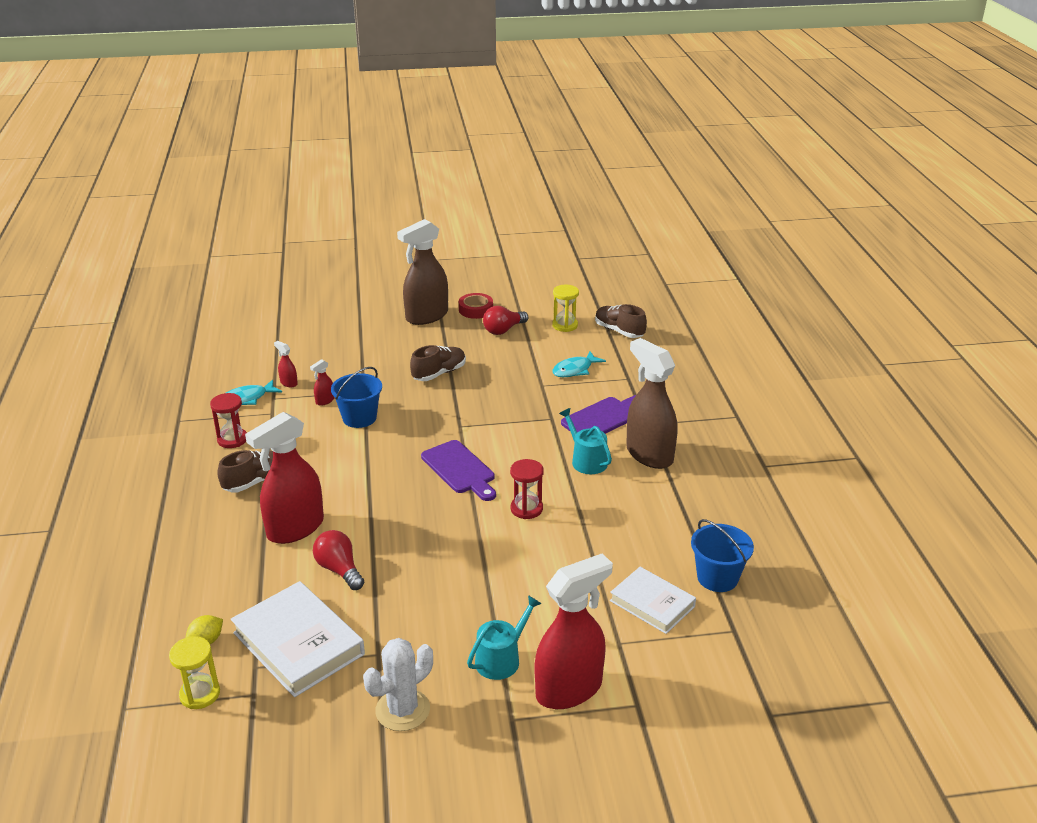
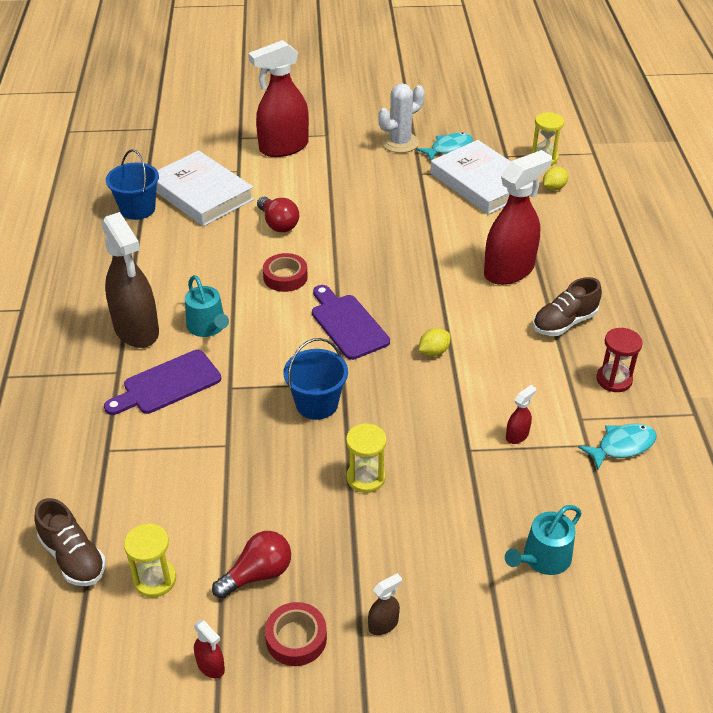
camera: 175 degrees left, 10 degrees up
(288, 383) = (575, 473): red spray bottle -> red spray bottle (211, 666)
(339, 570) = (460, 232): red light bulb -> red light bulb (278, 224)
(359, 418) = (467, 403): blue bucket -> blue bucket (317, 404)
(382, 452) = (433, 352): none -> yellow lemon
(426, 316) = (383, 624): brown spray bottle -> brown spray bottle, size x0.41
(439, 373) = (366, 478): brown shoe -> yellow hourglass
(501, 659) = (328, 166): turquoise watering can -> turquoise watering can (542, 559)
(526, 509) = (285, 277): red hourglass -> red tape
(575, 370) = (173, 472): turquoise fish -> turquoise fish (448, 148)
(652, 603) = (201, 194): white book -> white book, size x1.57

